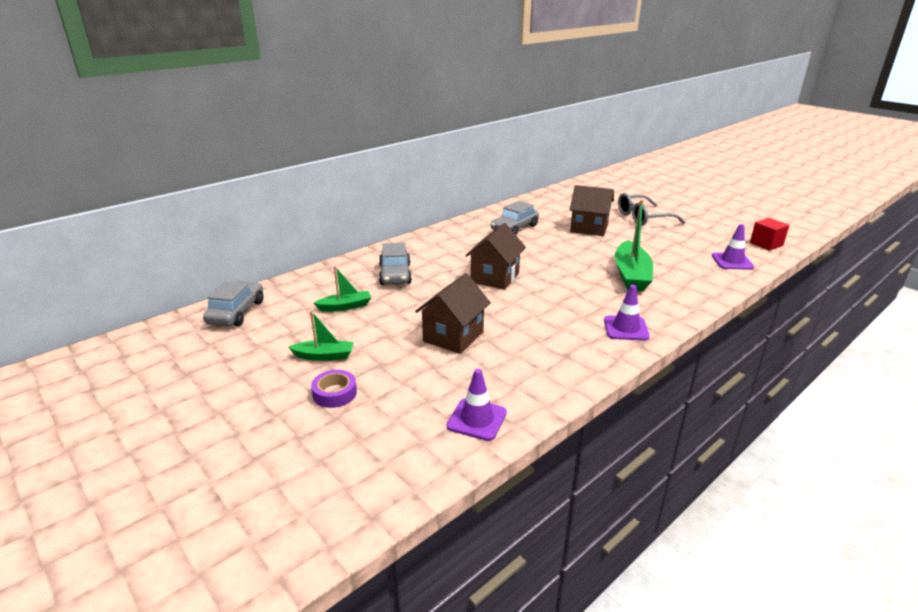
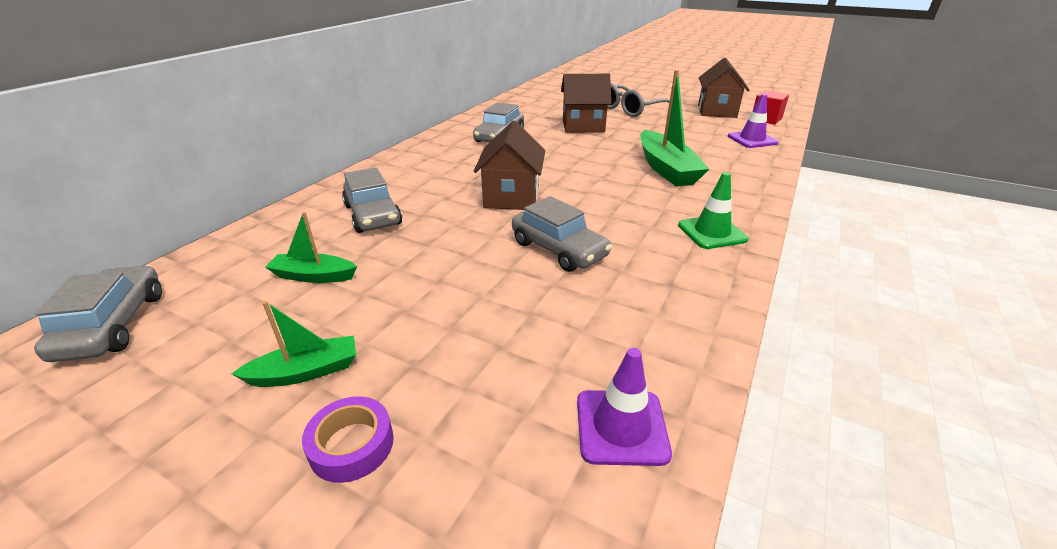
camera: 20 degrees left, 5 degrees up
(345, 306) = (313, 276): green boat -> green boat turned 135 degrees counterclockwise
(453, 336) = (503, 289): brown house -> brown house (717, 111)
(505, 319) = (559, 249): none -> grey car
(626, 328) = (711, 232): purple traffic cone -> green traffic cone

